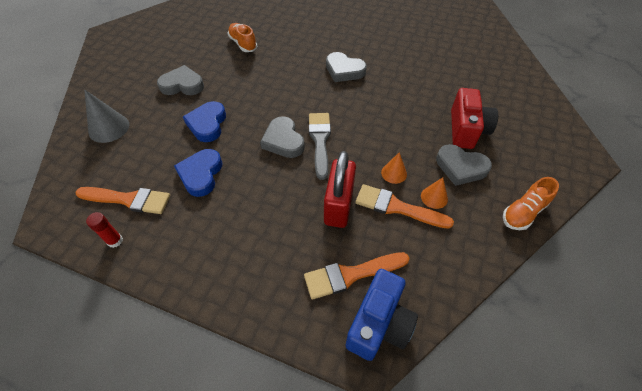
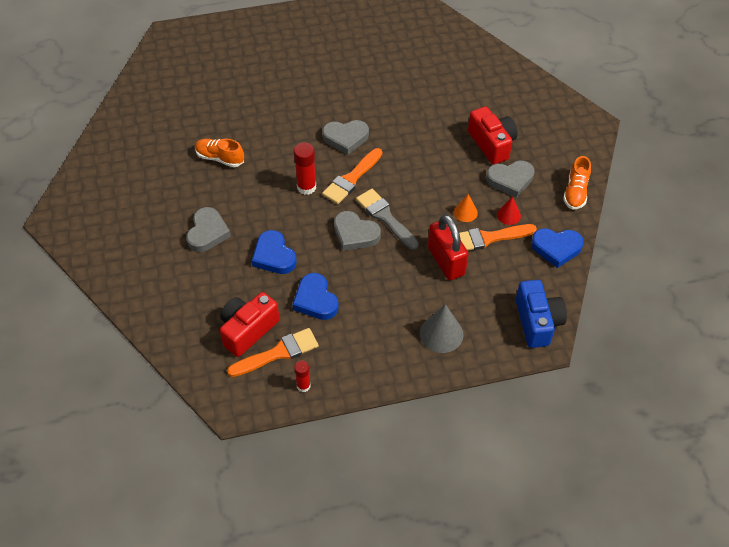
camera: 35 degrees left, 0 degrees up
(109, 128) = (186, 310): grey cone -> grey cone (441, 334)
(129, 167) = (247, 330): none -> red camera
(182, 85) = (207, 232): grey heart -> grey heart turned 135 degrees clockwise
(281, 89) = (306, 187): none -> red glue stick
(351, 274) = (495, 303): orange brush -> orange brush (351, 178)
(434, 197) = (508, 215): orange cone -> red cone
(461, 256) = (556, 248): none -> blue heart

